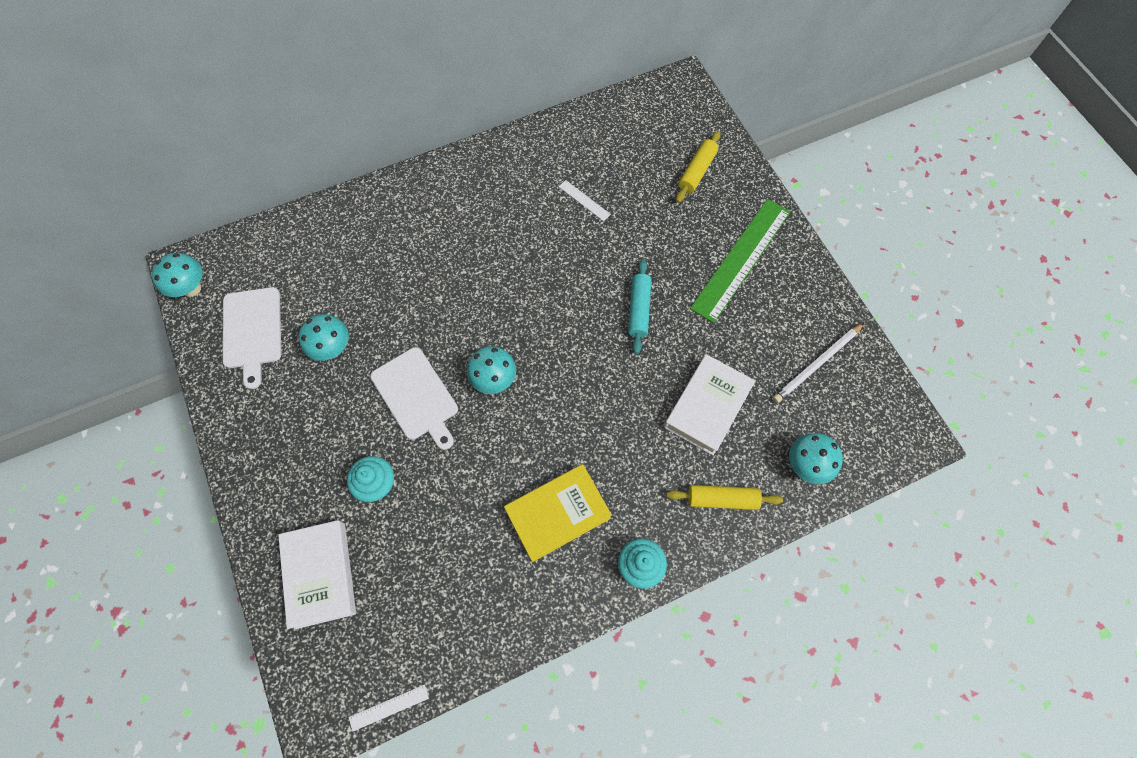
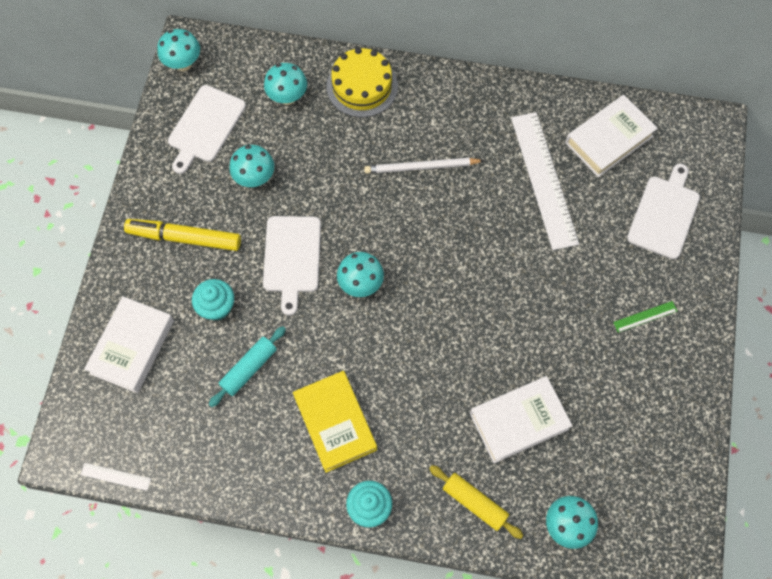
camera: 35 degrees right, 0 degrees up
(302, 442) = (184, 238): none -> yellow marker
(313, 261) = (287, 97): none -> turquoise mushroom
(375, 213) = (362, 86): none -> yellow cake
(557, 514) = (335, 423): yellow book -> yellow book turned 60 degrees clockwise
(584, 200) = (544, 179): white ruler -> white ruler, size x2.44
(612, 139) = (609, 139): none -> white book
(639, 309) = (521, 302): turquoise rolling pin -> turquoise rolling pin (249, 368)
(696, 171) = (664, 214): yellow rolling pin -> white cutting board
(741, 259) = (645, 316): green ruler -> green ruler, size x0.41
(817, 364) = (643, 450): white pencil -> white pencil (421, 167)

